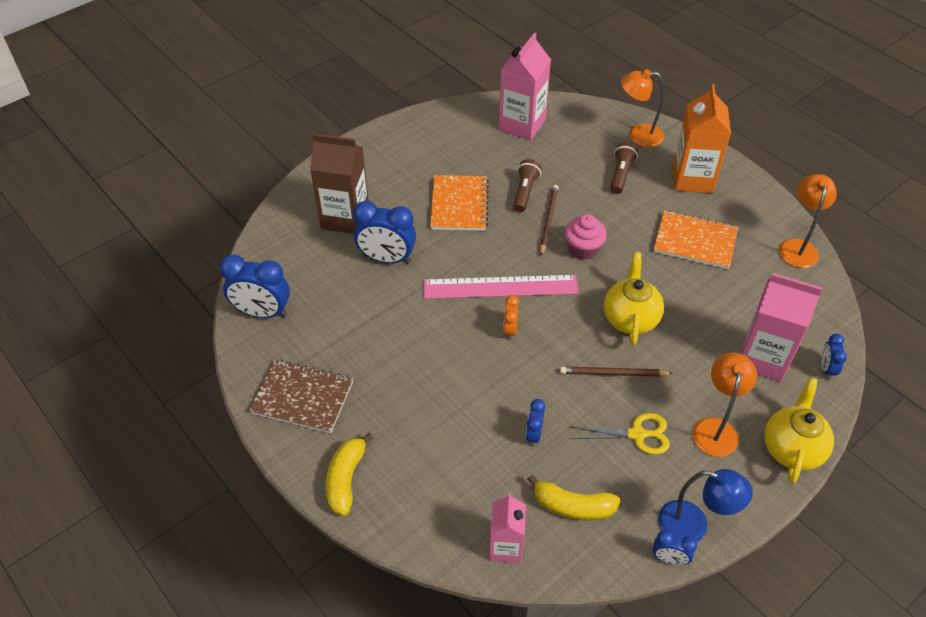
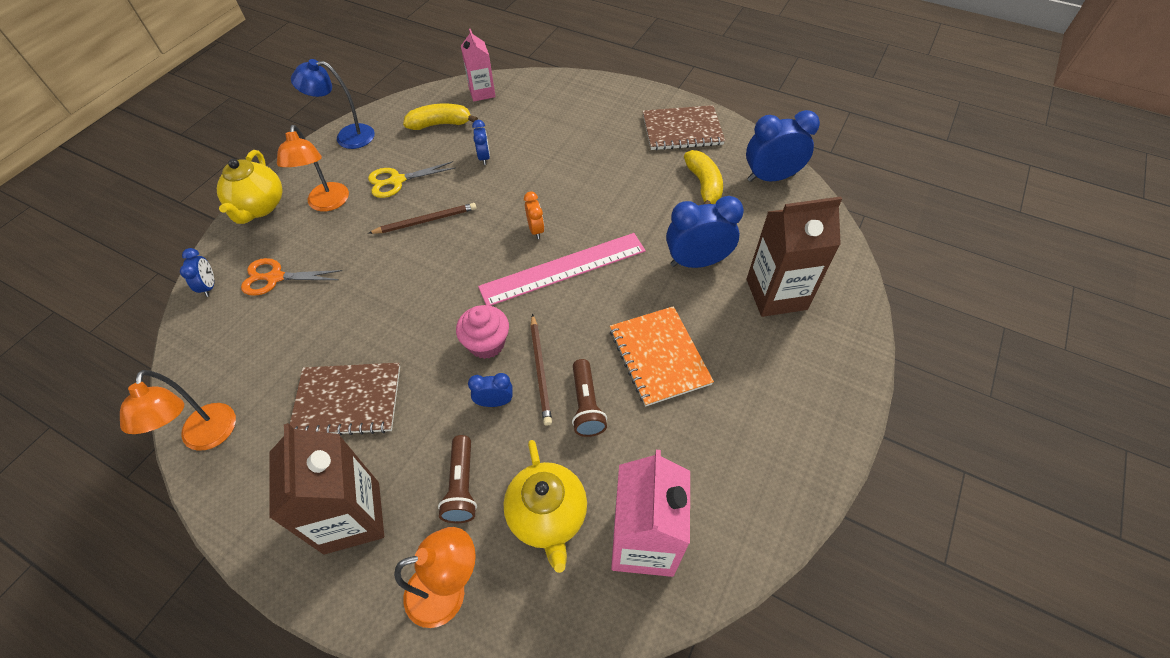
camera: 160 degrees right, 5 degrees up
(346, 479) = (612, 95): yellow banana -> yellow banana (703, 185)
(630, 318) = (417, 277): yellow teapot -> yellow teapot (548, 516)
(669, 558) = (364, 115): blue clock -> blue clock (494, 402)
(692, 179) = (352, 517): orange carton -> brown carton
(695, 241) = (347, 400): orange notebook -> brown notebook
(763, 358) = (275, 277): pink carton -> orange scissors

